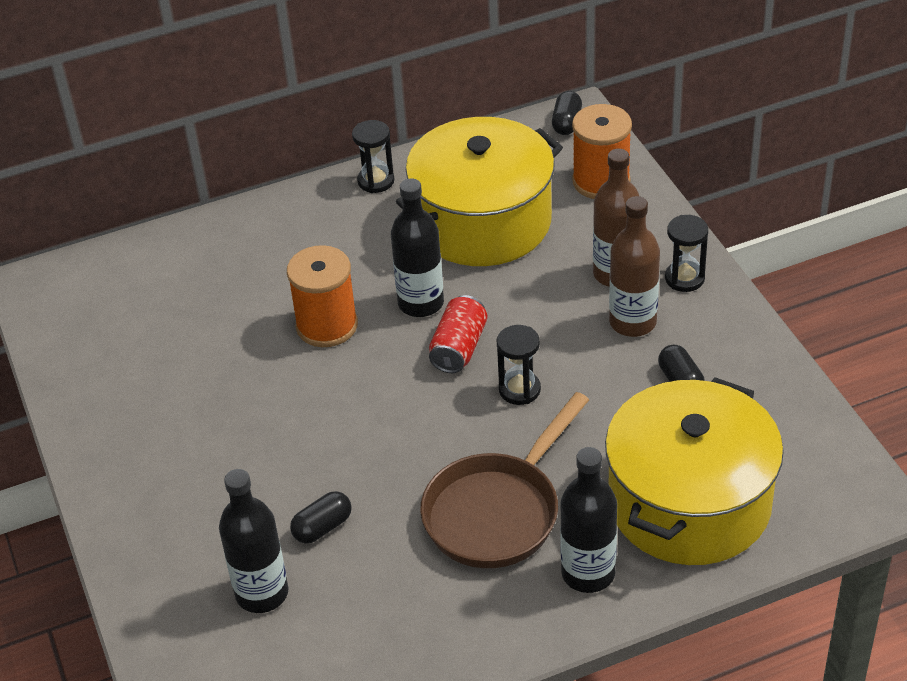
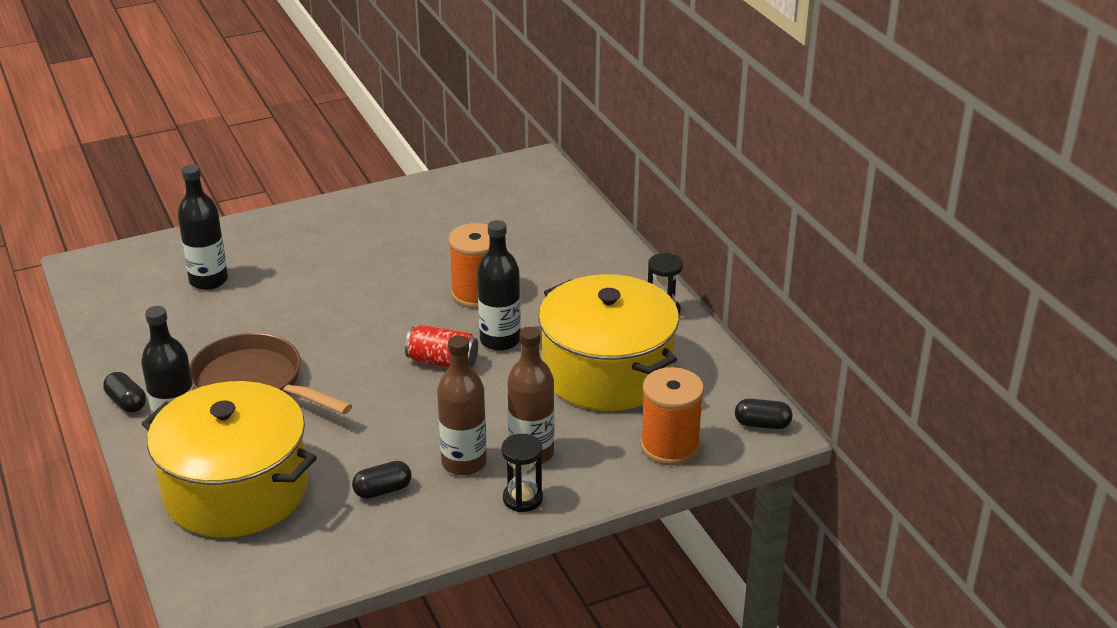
camera: 85 degrees right, 10 degrees down
(322, 527) = (262, 303): black capsule -> black capsule (126, 402)
(519, 390) = (387, 395): black hourglass -> none

